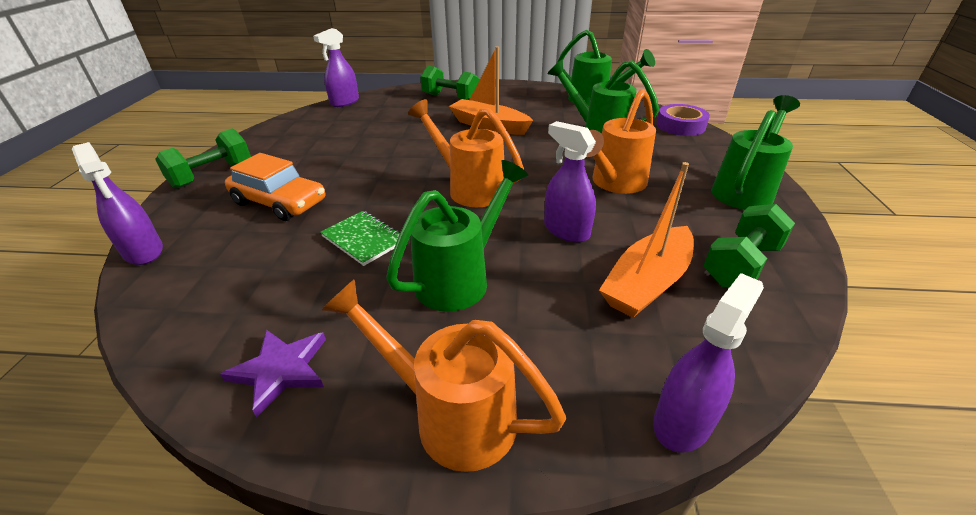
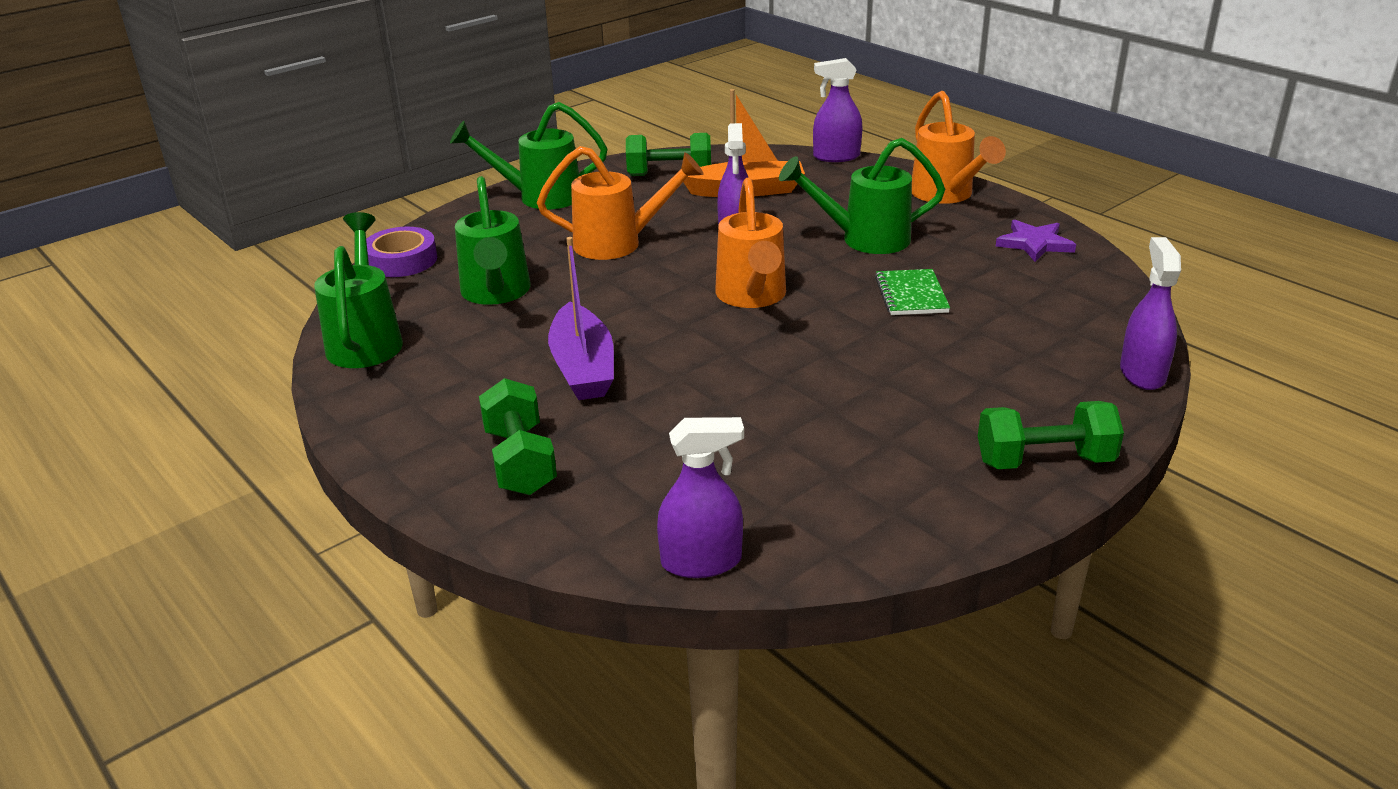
camera: 135 degrees left, 5 degrees down
(279, 202) = (970, 371): orange car -> none
(489, 125) = (583, 367): orange boat -> purple boat

